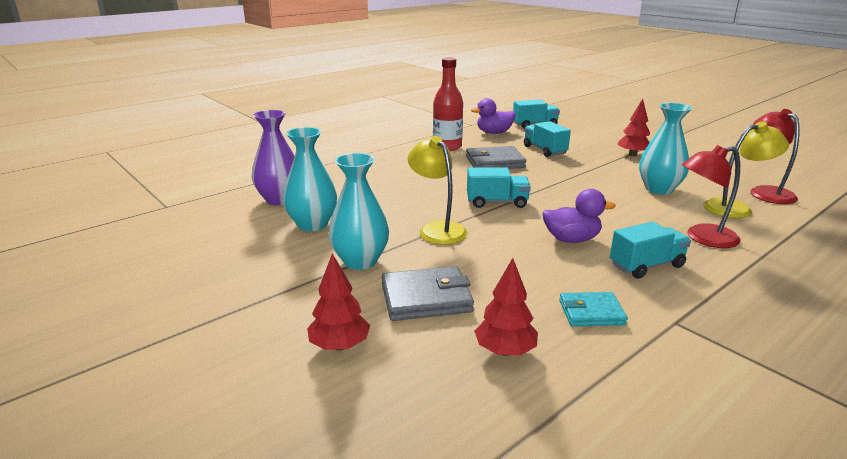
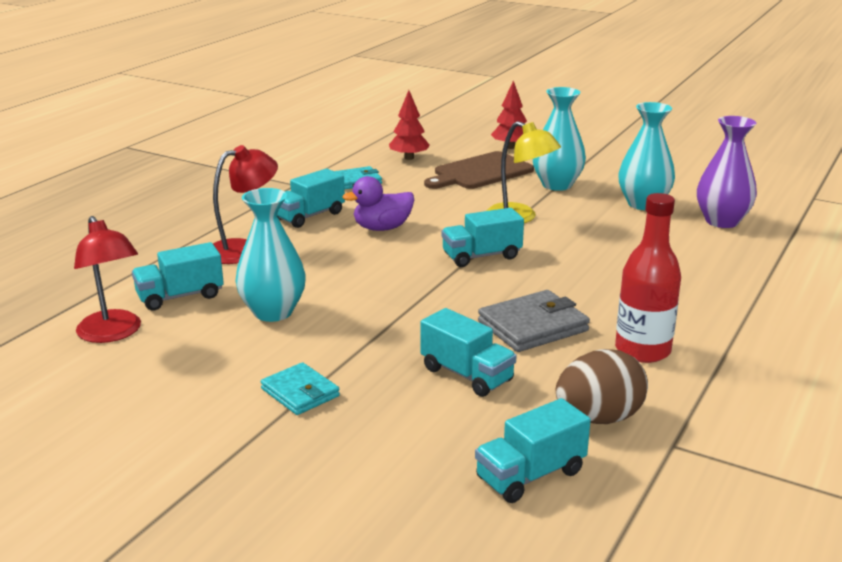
camera: 160 degrees right, 0 degrees up
(426, 298) = (480, 172): grey wallet -> brown cutting board
(494, 133) = (598, 418): purple duck -> brown egg
(632, 154) = (300, 393): red tree -> turquoise wallet
(735, 208) = (180, 296): yellow lamp -> turquoise truck

